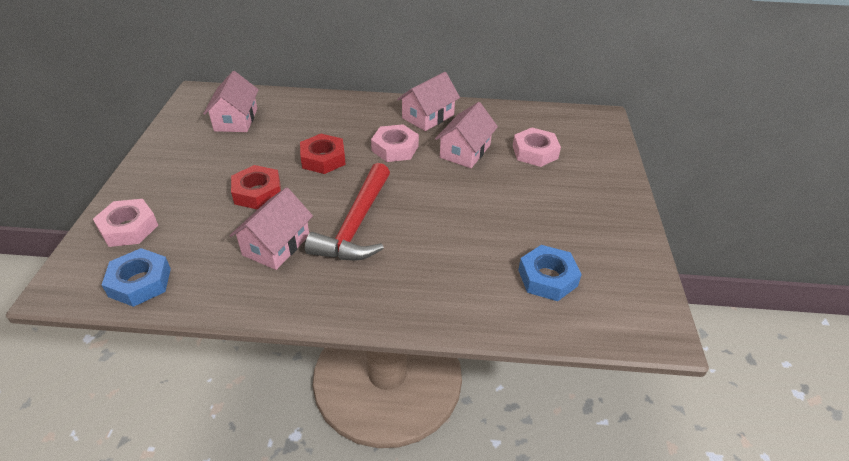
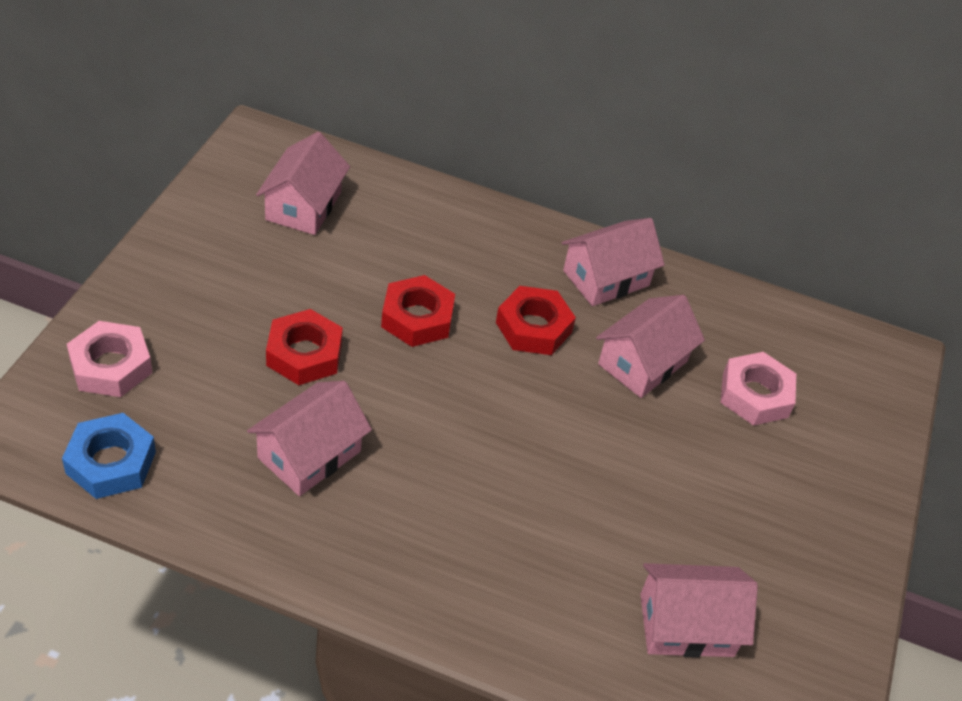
camera: 10 degrees right, 5 degrees up
(356, 225) = (433, 453): red hammer -> none
(395, 148) = (533, 327): pink nut -> red nut
(547, 278) = (686, 625): blue nut -> pink house

